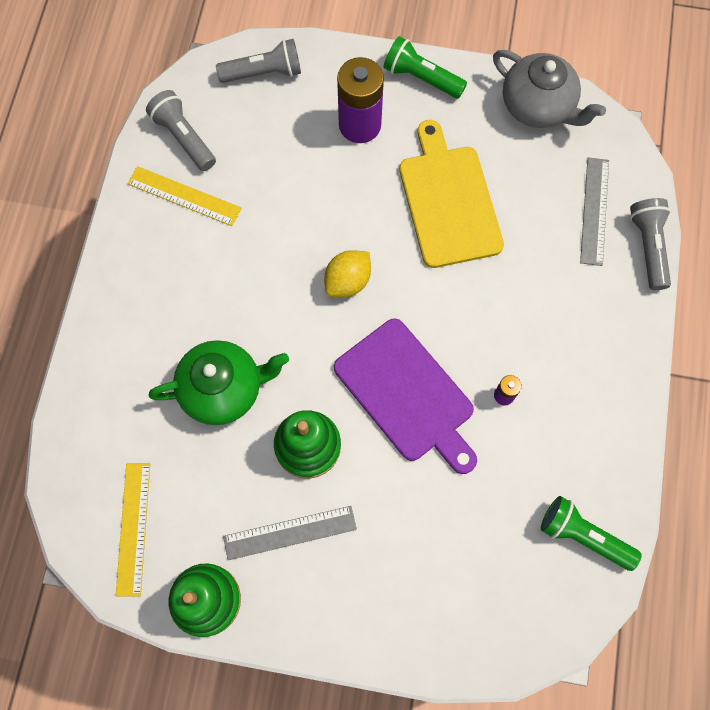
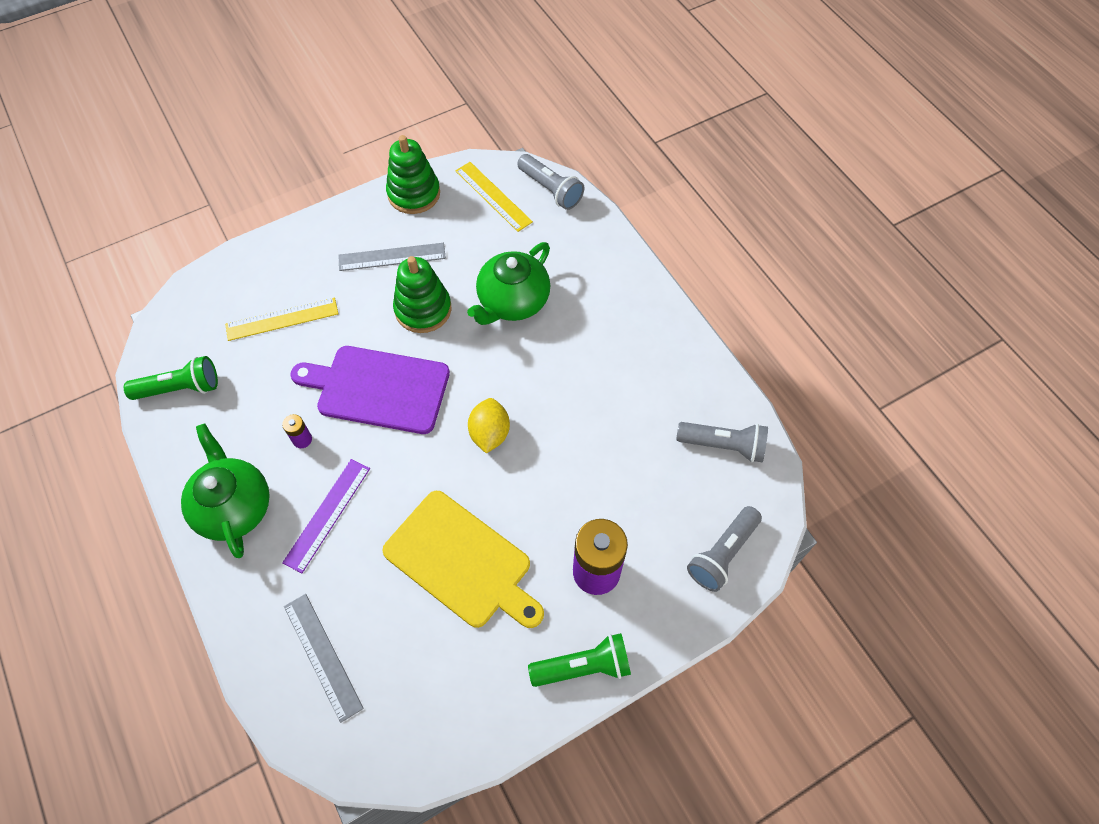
camera: 140 degrees right, 10 degrees down
(184, 196) = (674, 402): yellow ruler -> yellow ruler (282, 319)
(290, 532) = (392, 257): grey ruler -> grey ruler turned 45 degrees clockwise
(524, 312) = (327, 514): none -> purple ruler
(538, 106) = (449, 728): grey teapot -> none
(596, 376) = (234, 506): none -> green teapot
(648, 247) = (250, 658): grey flashlight -> grey flashlight (550, 189)

